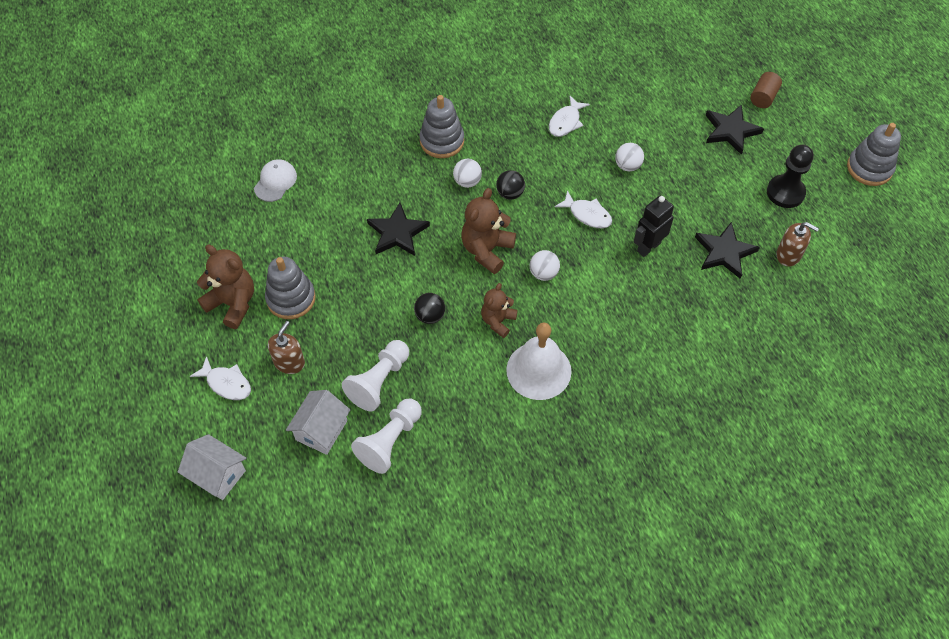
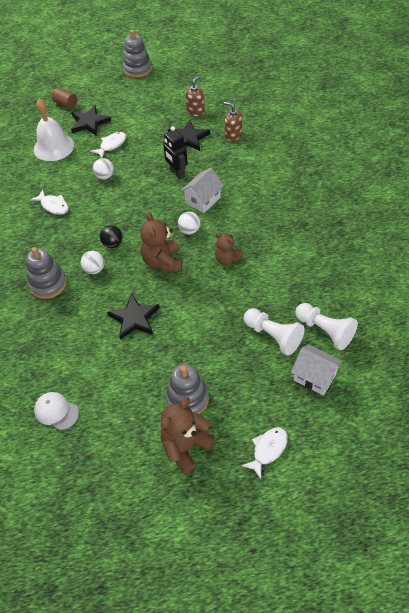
camera: 80 degrees left, 5 degrees down
(217, 475) = (355, 455): white house -> white house (203, 200)
(289, 362) = (251, 400): brown soap dispenser -> brown soap dispenser (233, 135)
(430, 316) = (217, 300): black ball -> none
(487, 250) = (163, 261): brown teddy bear -> brown teddy bear turned 45 degrees clockwise
(538, 370) = (270, 240): white bell -> white bell (53, 147)
(587, 214) = (143, 202): white fish -> white fish (111, 145)
(785, 192) = (147, 105): black pawn -> none

